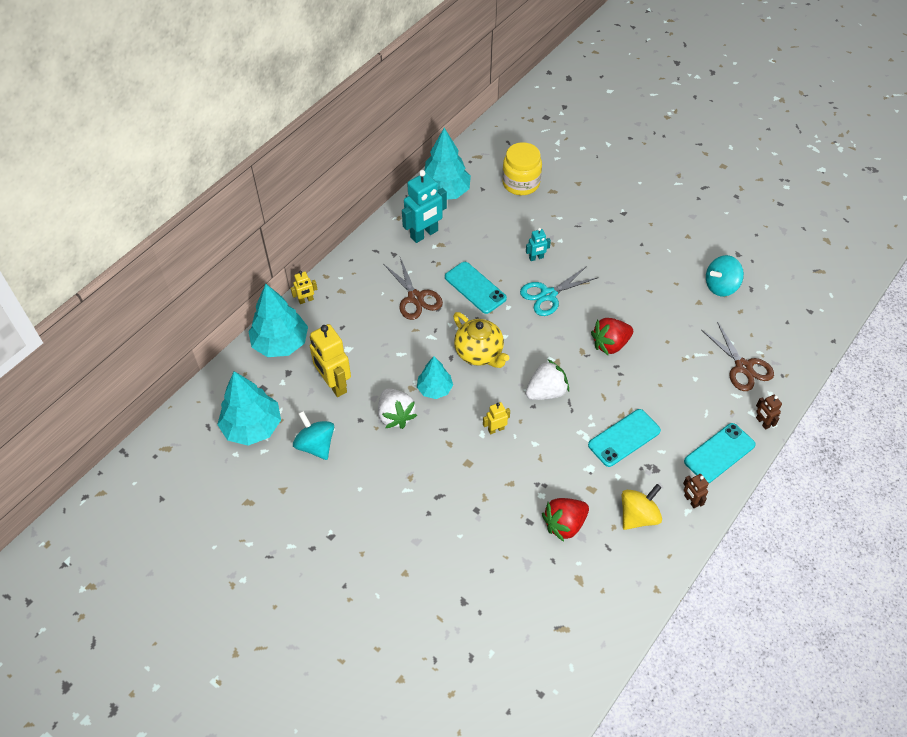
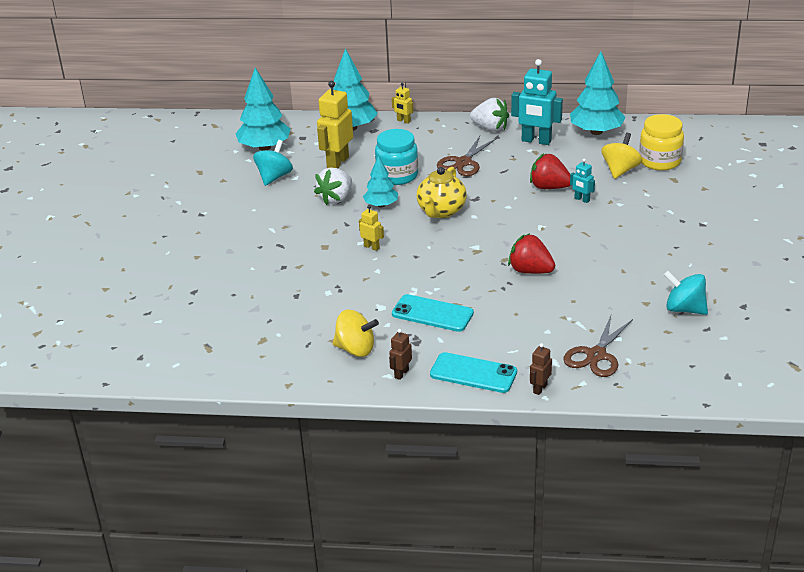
camera: 60 degrees right, 20 degrees down
(396, 353) = (397, 175): none -> turquoise jar
(475, 288) = (509, 184): turquoise phone -> none
(514, 212) = (620, 170): none -> yellow spinning top
(546, 392) = (438, 257): white strawberry -> white strawberry (490, 128)
(548, 295) = (546, 220): turquoise scissors -> none
(564, 524) = (310, 313): red strawberry -> red strawberry (549, 187)

